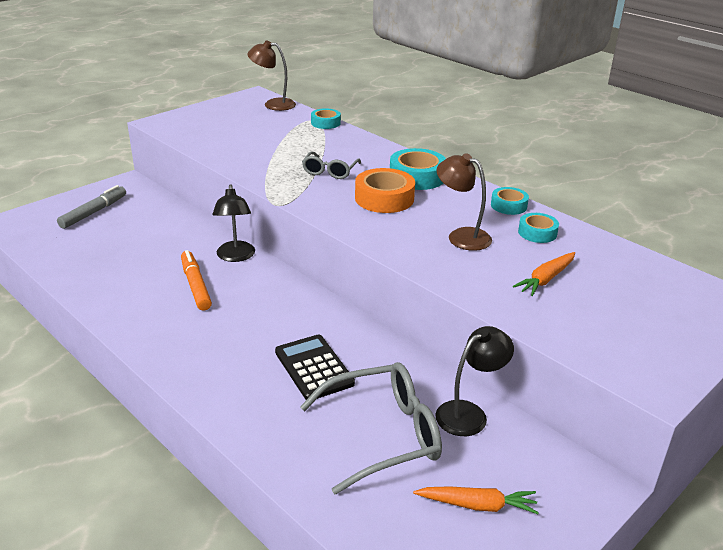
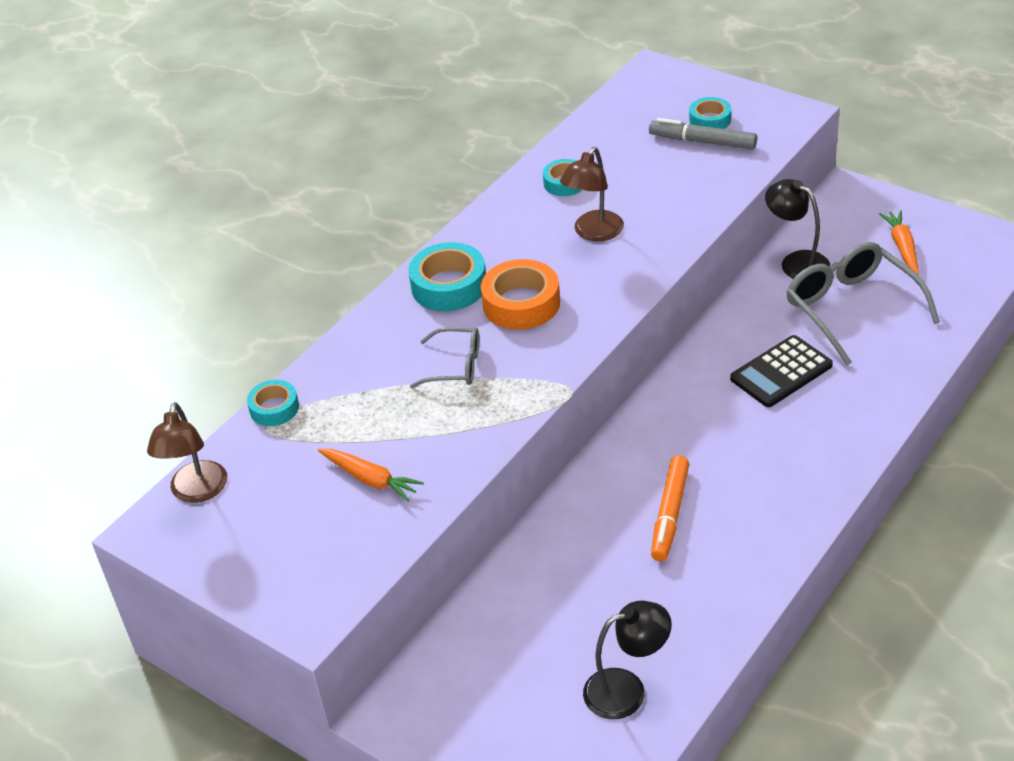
camera: 95 degrees left, 10 degrees up
(94, 212) = (508, 714): grey marker -> grey marker (702, 141)
(196, 285) = (670, 514): orange marker -> orange marker turned 45 degrees counterclockwise
(235, 256) = (586, 497): black lamp -> black lamp (627, 689)
(508, 205) = (506, 207): turquoise tape -> turquoise tape (710, 120)
(546, 279) = (659, 172): orange carrot -> orange carrot (370, 479)

